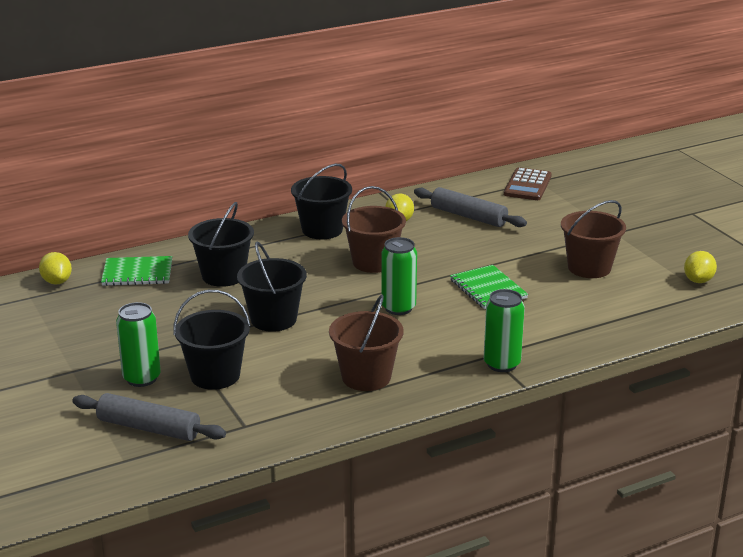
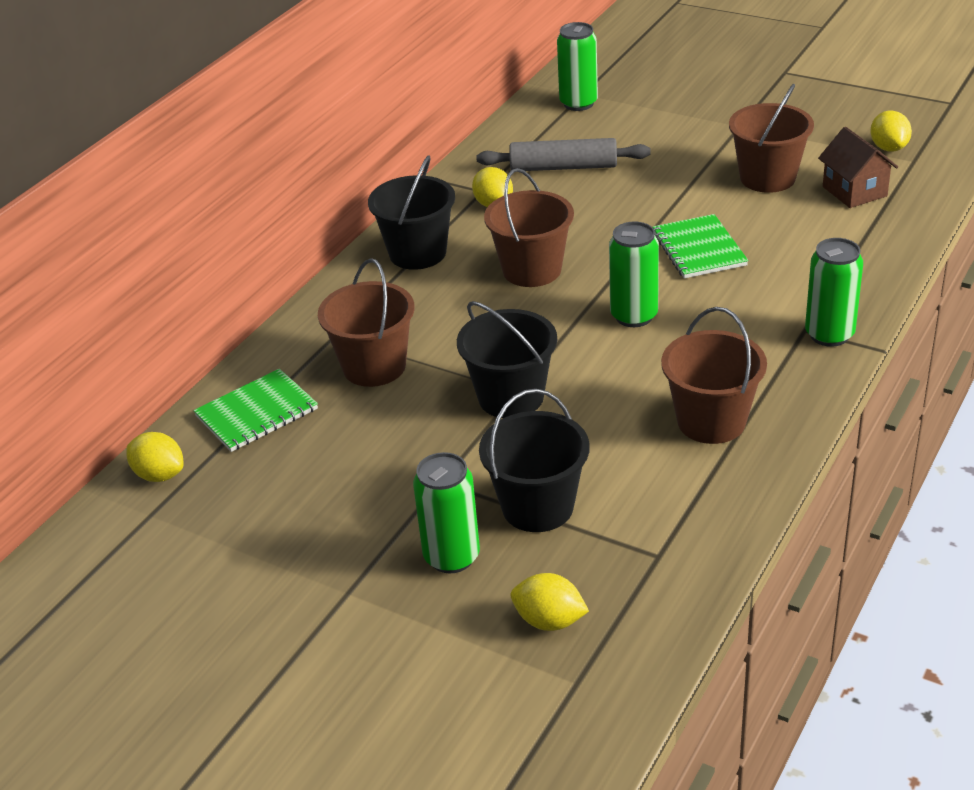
camera: 30 degrees left, 10 degrees up
(149, 428) = (549, 621): grey rolling pin -> yellow lemon
(223, 276) = (374, 366): black bucket -> brown bucket
(488, 289) = (699, 249): green notebook -> green notebook turned 45 degrees clockwise
(527, 185) = (578, 103): brown calculator -> green can
(636, 296) = (854, 191): none -> brown house

